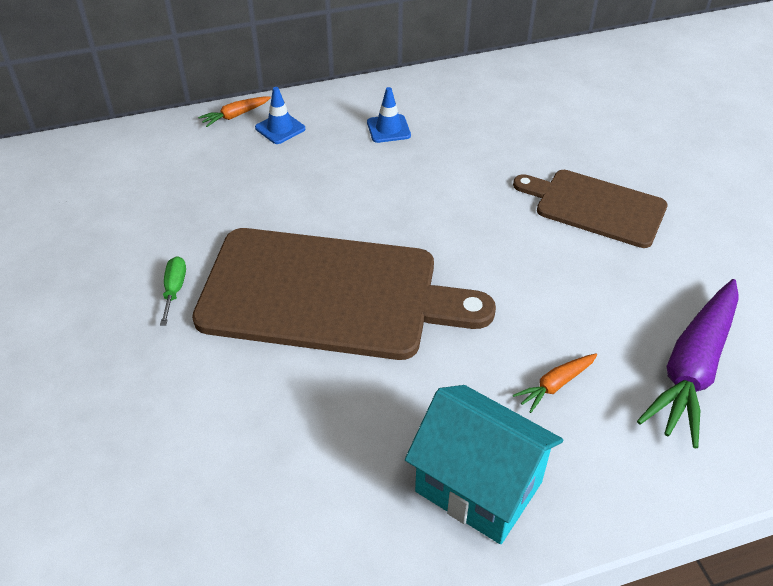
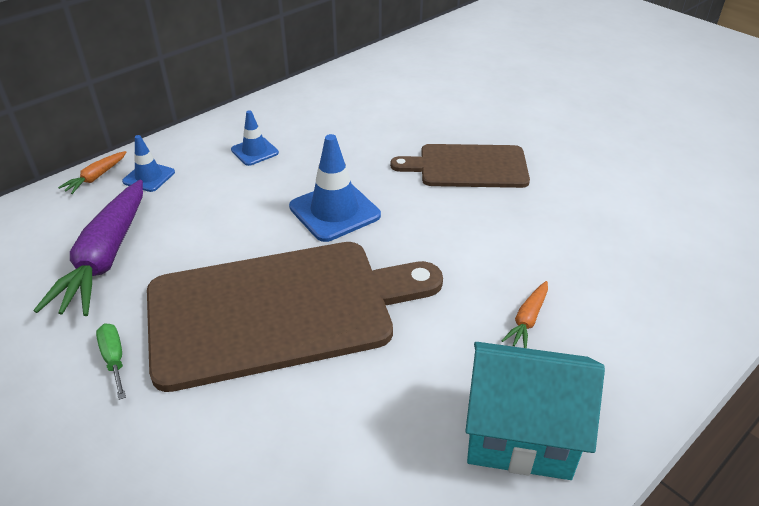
camera: 25 degrees left, 5 degrees down
(431, 214) = (334, 211): none -> blue traffic cone
(692, 369) = (622, 268): purple carrot -> purple carrot (105, 258)

